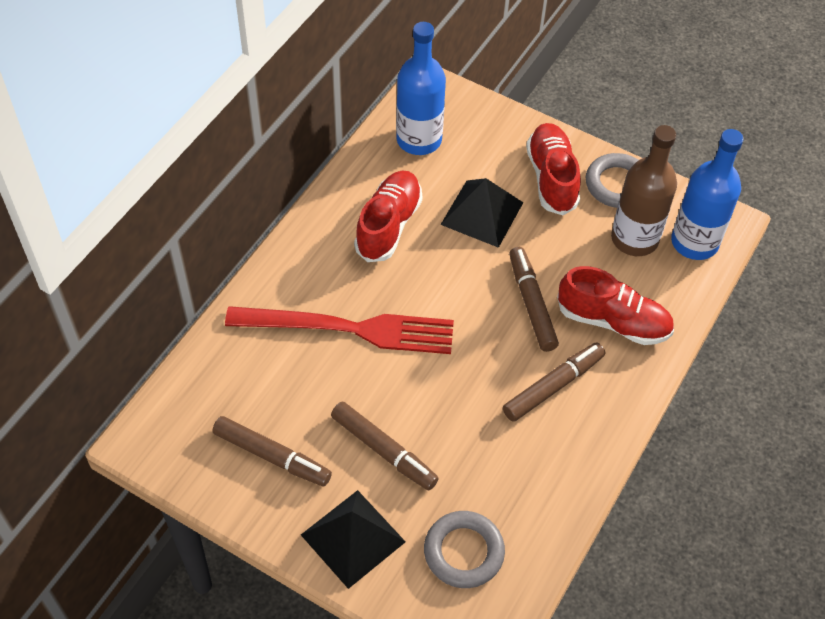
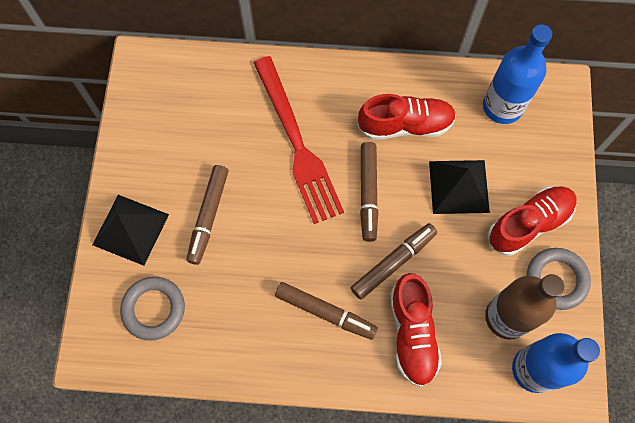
camera: 65 degrees right, 15 degrees up
(272, 456) = (168, 146): brown marker -> brown marker (368, 193)

